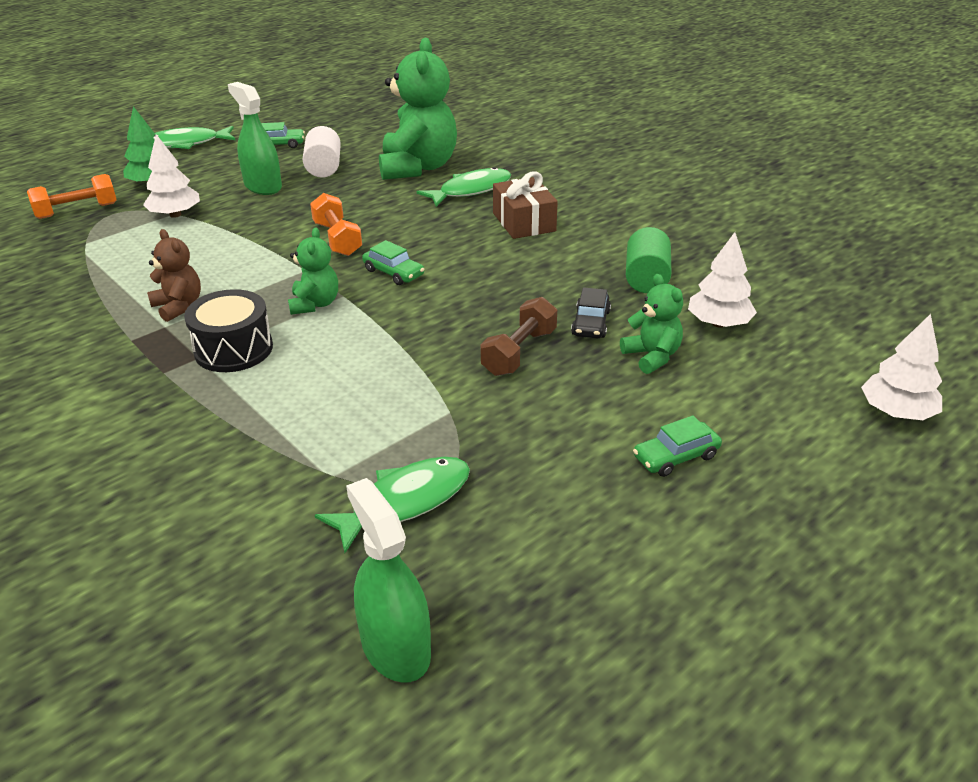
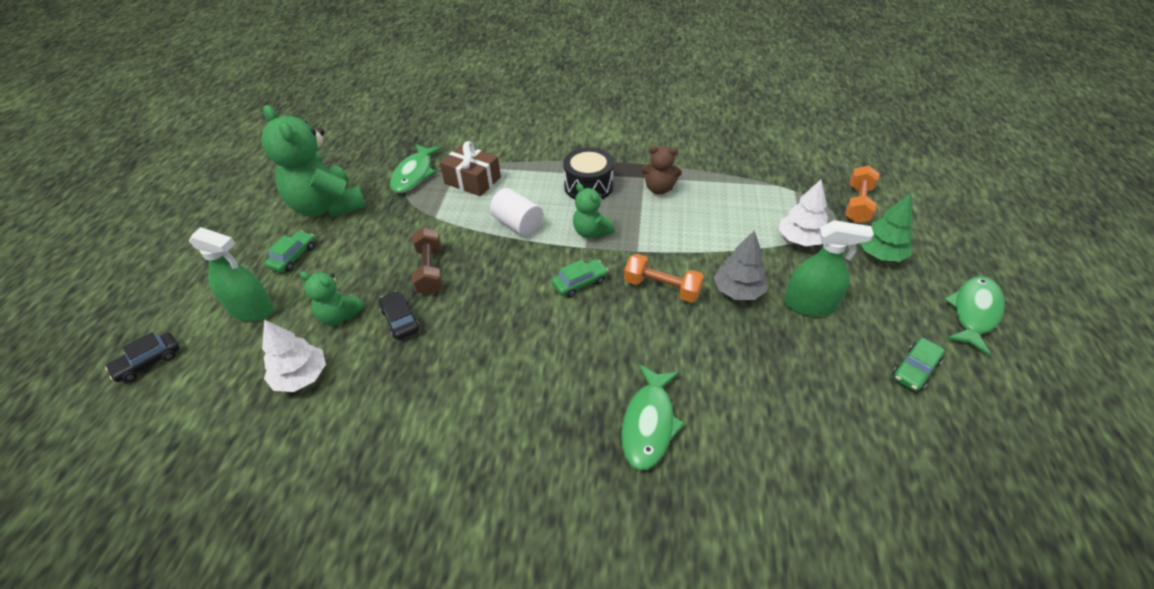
camera: 140 degrees right, 10 degrees up
(289, 212) = (738, 291): none -> grey tree
(324, 168) = (815, 363): white cylinder -> white cylinder (518, 224)
(393, 272) = (580, 283): green car -> green car turned 150 degrees clockwise
(395, 647) = (371, 139): green spray bottle -> green spray bottle (251, 309)
(418, 167) = (745, 428): green teddy bear -> green teddy bear (327, 206)
(524, 222) = (549, 405): brown gift -> brown gift (472, 180)
(646, 278) = (385, 395): green cylinder -> none
(896, 412) = (148, 362): white tree -> black car

